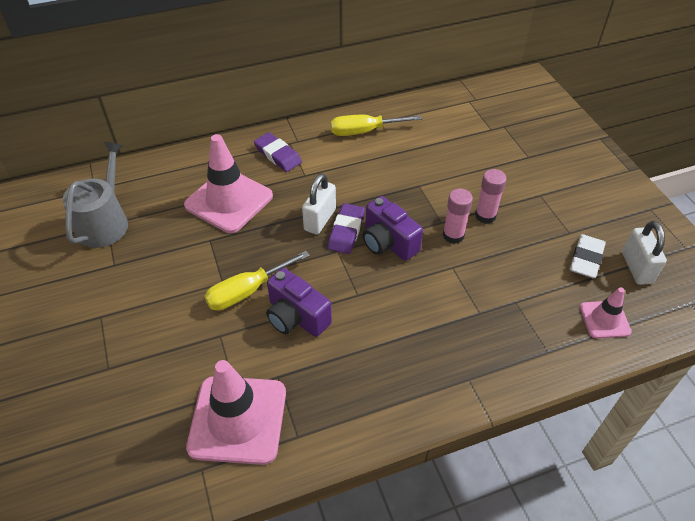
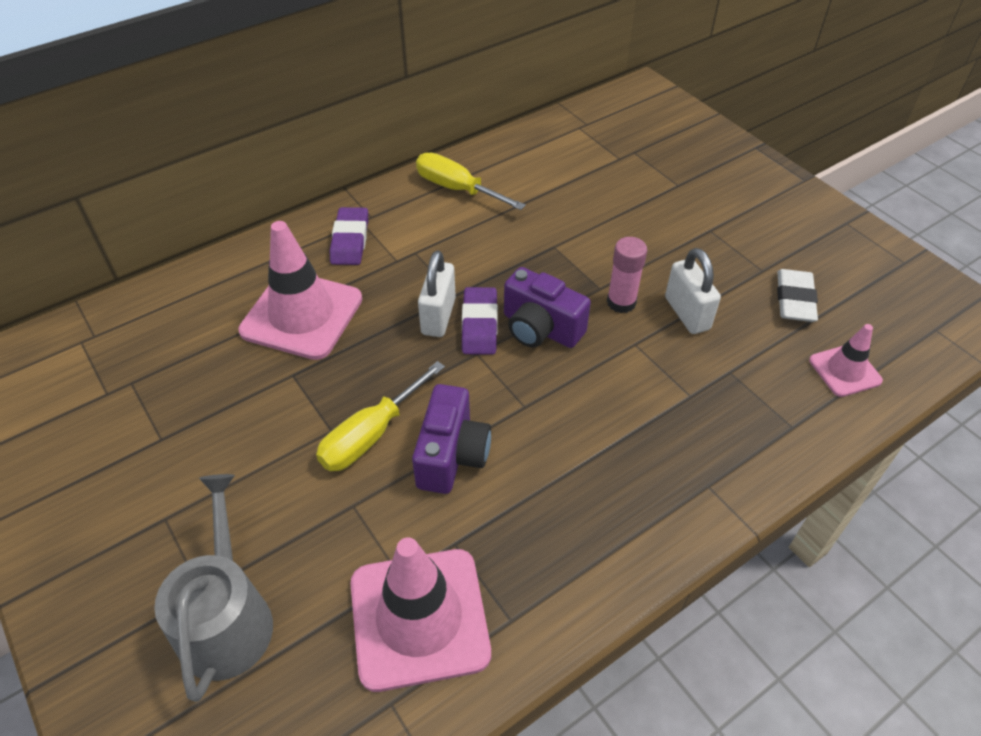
camera: 15 degrees left, 0 degrees up
(105, 222) = (127, 381): grey watering can -> grey watering can (227, 618)
(278, 155) = (350, 240): purple eraser -> purple eraser turned 60 degrees clockwise
(296, 317) = (452, 455): purple camera -> purple camera turned 105 degrees counterclockwise
(364, 131) = (457, 189): yellow screwdriver -> yellow screwdriver turned 60 degrees clockwise
(485, 216) = (652, 269): pink glue stick -> none
(636, 268) = (857, 298): white padlock -> white padlock (687, 313)

